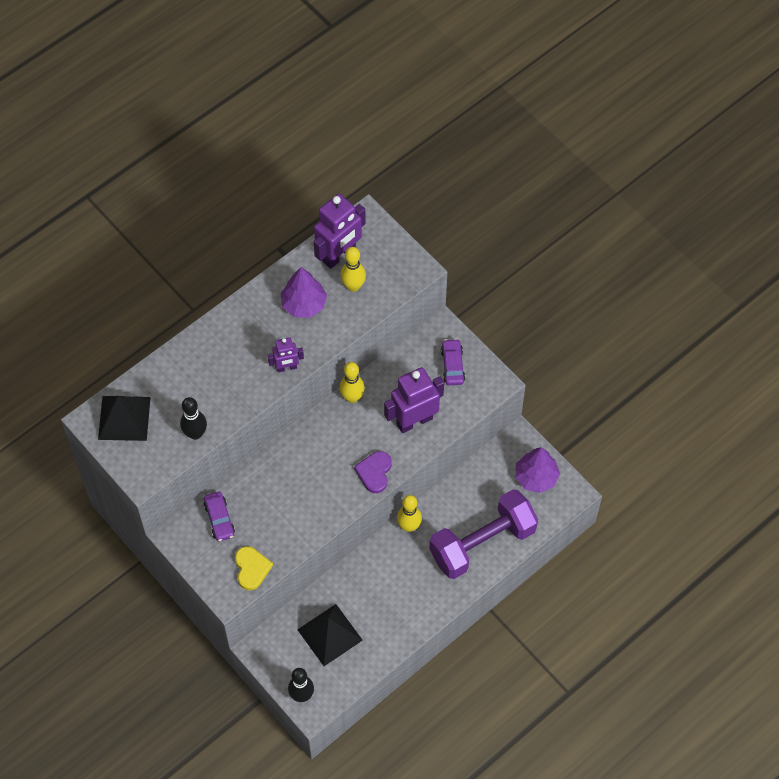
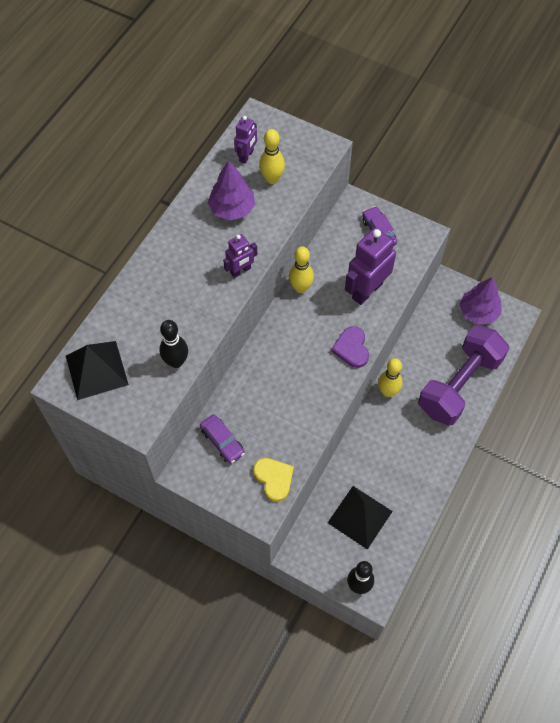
camera: 20 degrees left, 0 degrees up
(339, 255) = (246, 156): purple robot -> purple robot, size x0.55

